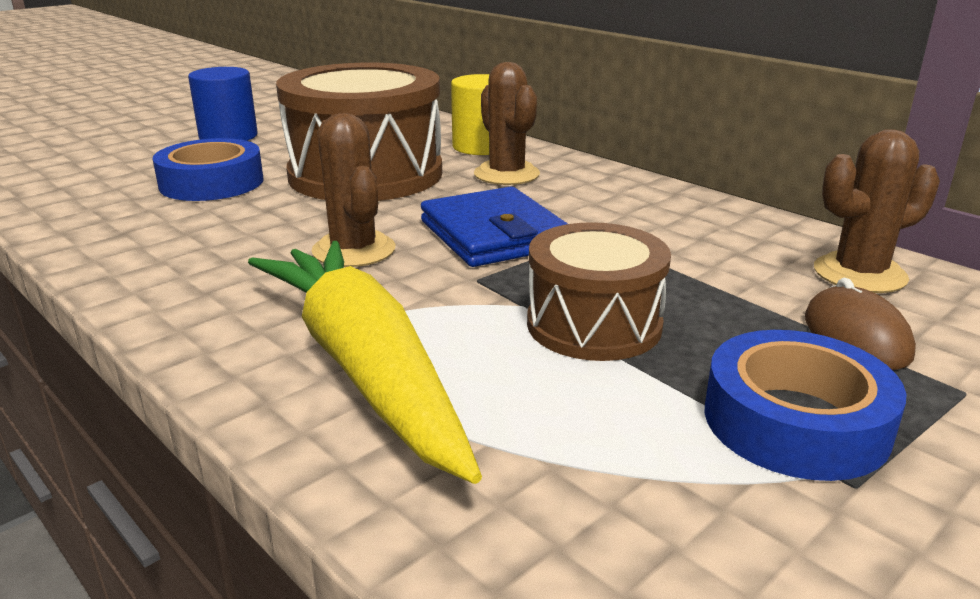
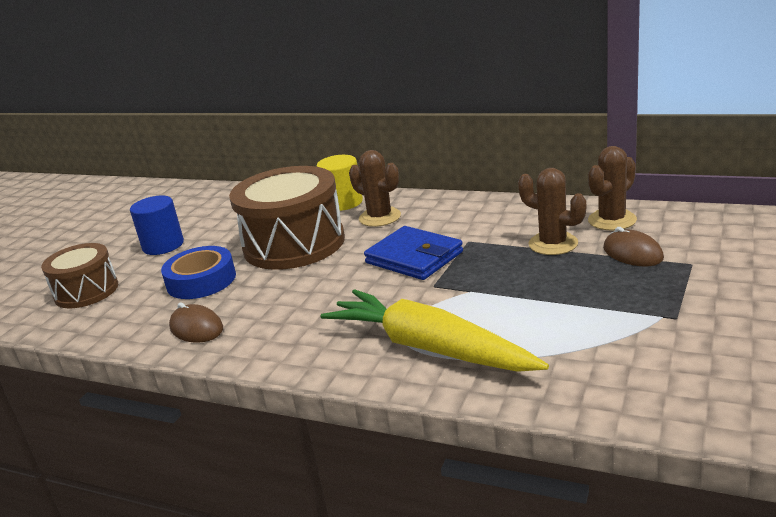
camera: 20 degrees left, 0 degrees up
(128, 233) = (196, 328): none -> brown mouse
(354, 250) = (348, 292): brown cactus -> brown cactus (553, 244)
(594, 325) = (514, 289): brown drum -> brown drum (86, 291)
(795, 421) = (636, 301): blue tape -> none

